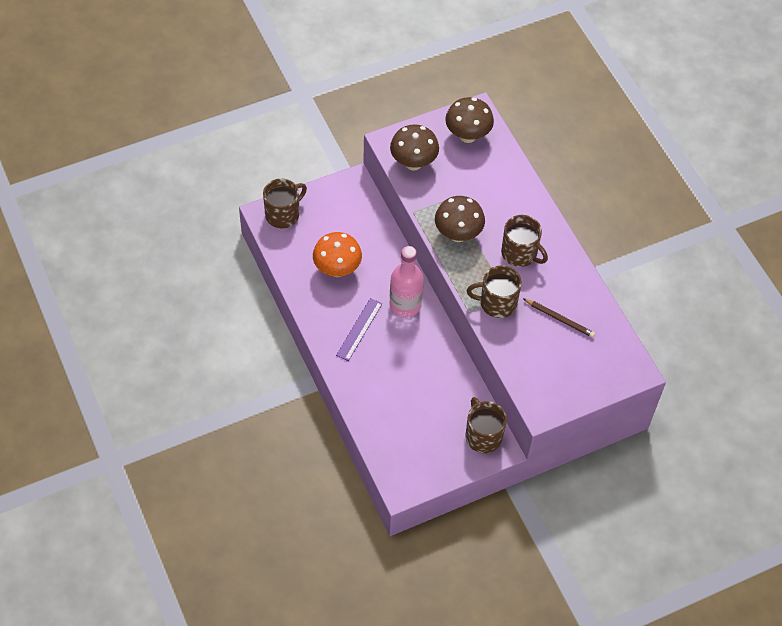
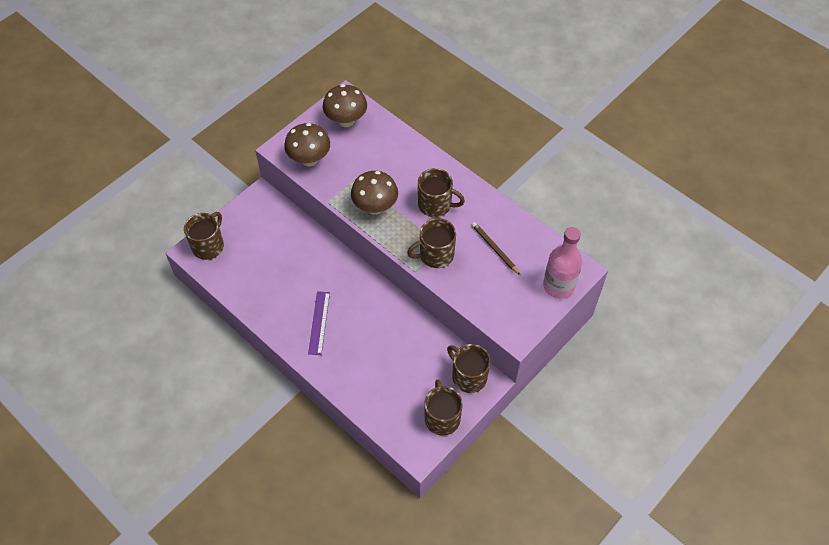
camera: 20 degrees left, 0 degrees up
(337, 269) = (277, 277): orange mushroom -> none
(405, 304) = (350, 286): pink bottle -> pink bottle (558, 285)
(439, 464) = (442, 418): none -> brown mug
(559, 319) = (495, 249): brown pencil -> brown pencil turned 135 degrees counterclockwise

